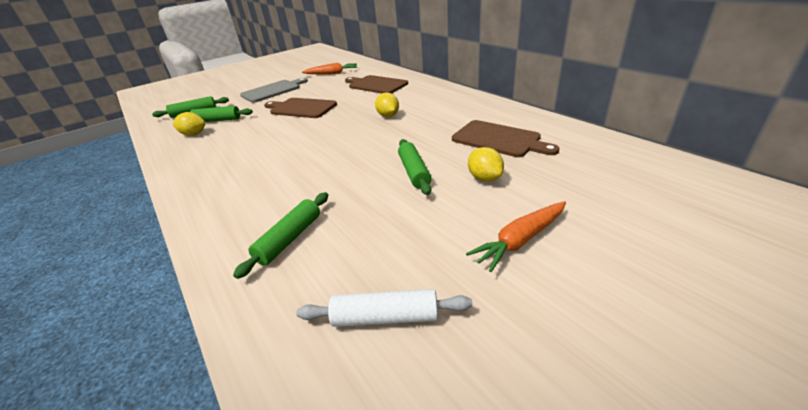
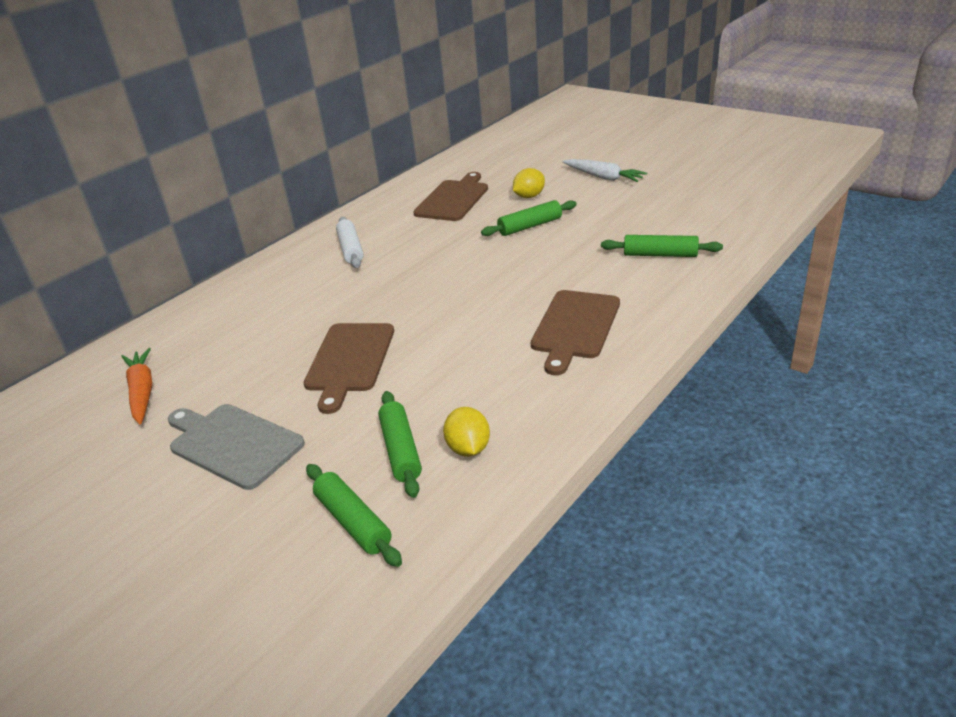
camera: 105 degrees left, 0 degrees up
(376, 85) = (248, 313): brown cutting board -> brown cutting board (575, 327)
(385, 317) = (699, 202): white rolling pin -> white rolling pin (350, 249)
(388, 116) = (389, 271): yellow lemon -> none
(520, 240) = (603, 177): orange carrot -> white carrot

